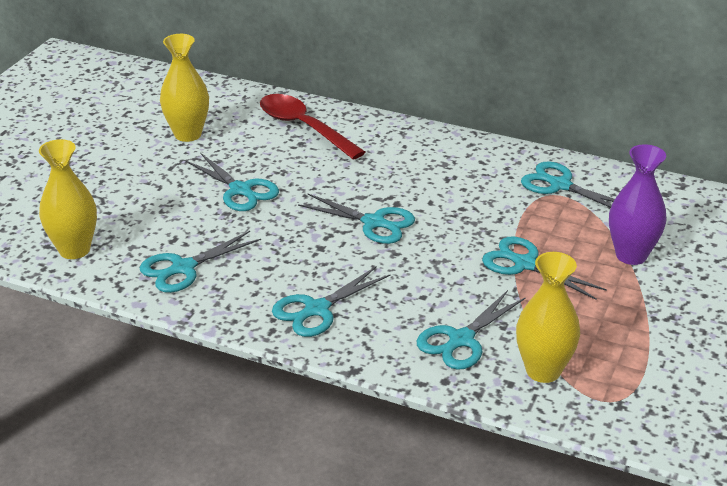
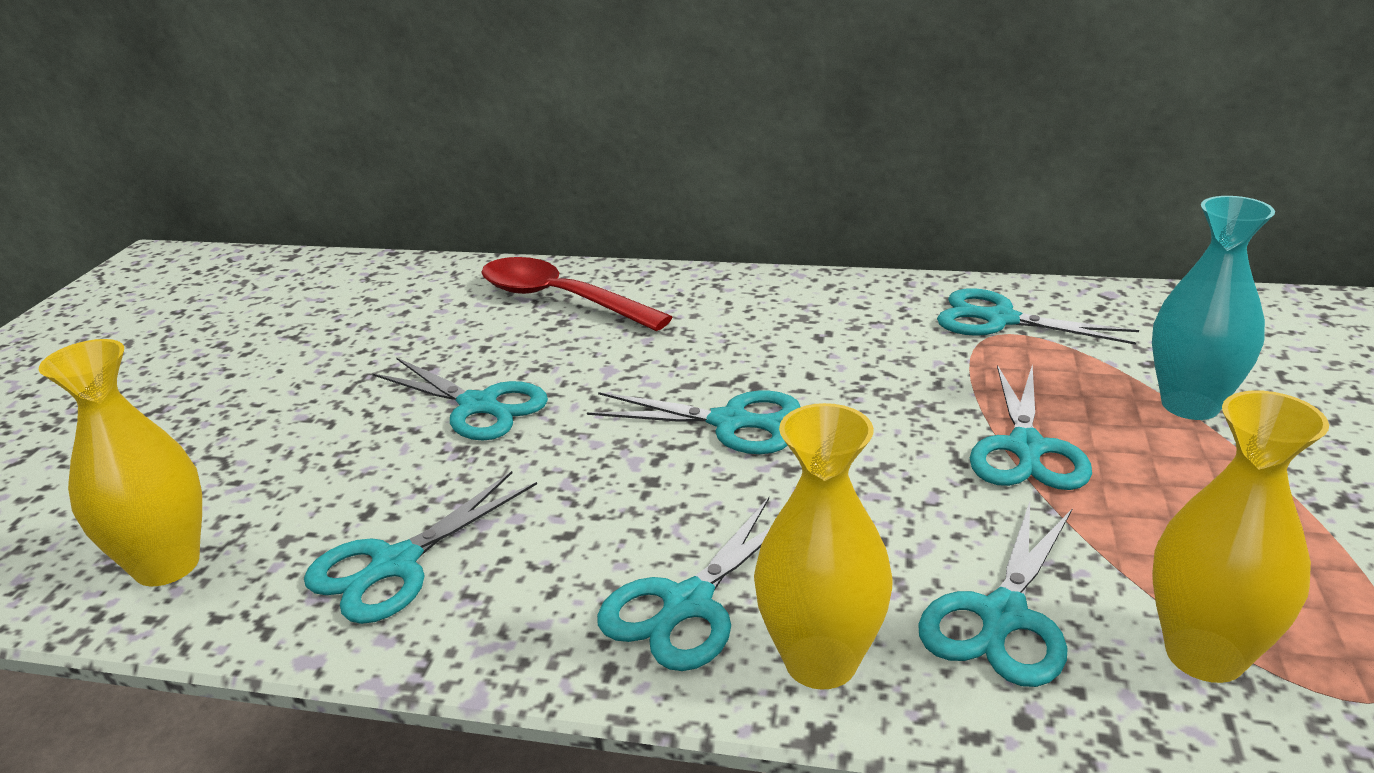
camera: 10 degrees left, 5 degrees down
(188, 134) = (371, 335): yellow vase -> yellow vase (820, 661)
(524, 264) = (1026, 449): turquoise scissors -> turquoise scissors turned 105 degrees counterclockwise
(631, 255) = (1190, 405): purple vase -> turquoise vase

